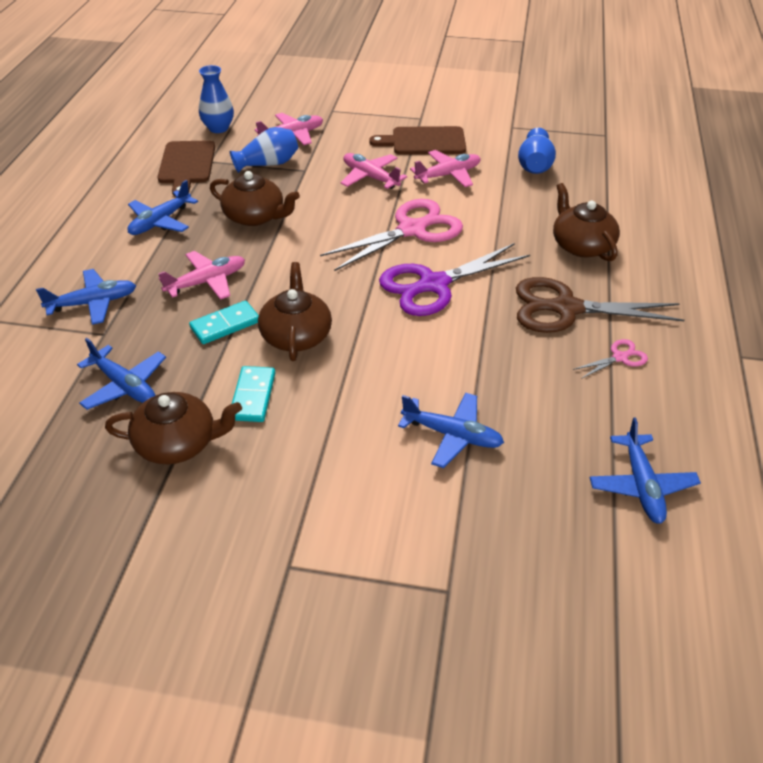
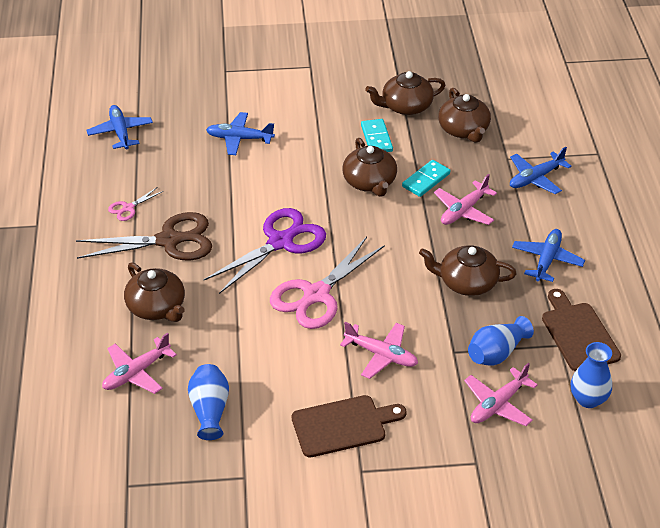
camera: 165 degrees right, 0 degrees up
(125, 386) = (463, 130): blue plane -> brown teapot
(448, 175) = (301, 375): pink plane -> pink plane (136, 373)

